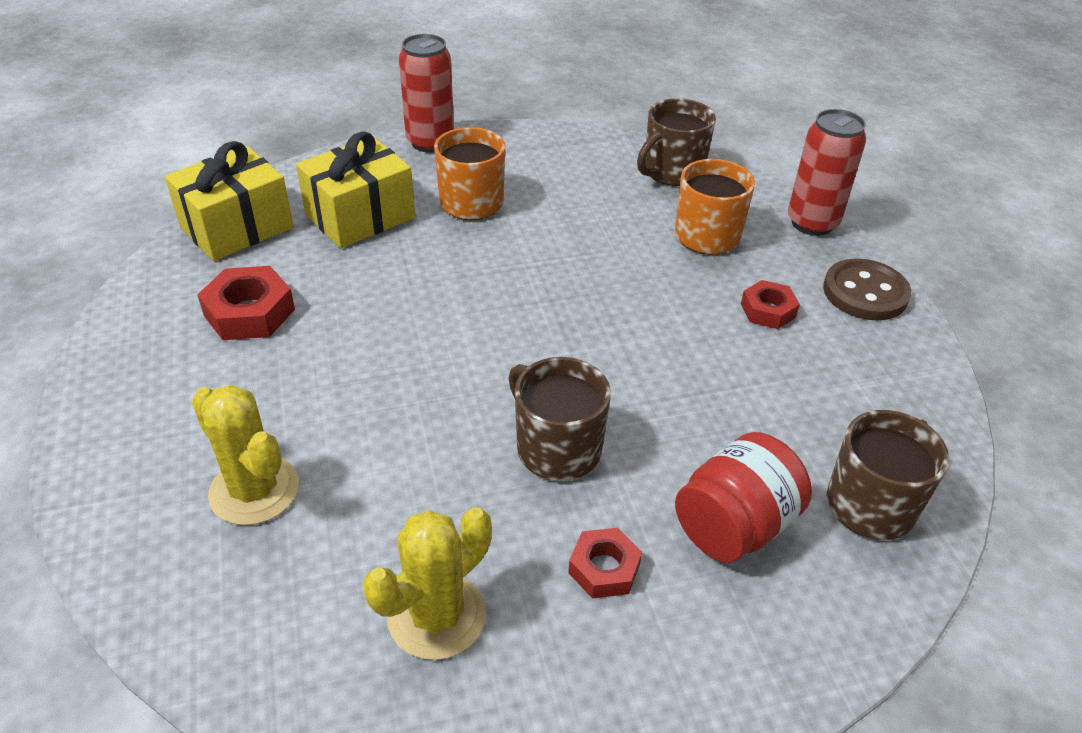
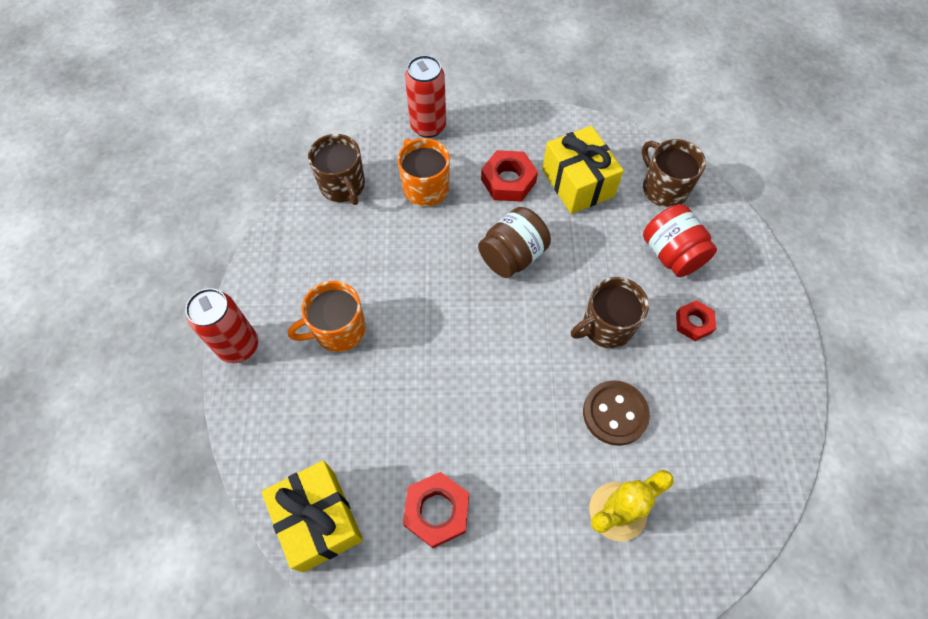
camera: 75 degrees left, 20 degrees up
(360, 216) = (333, 416): yellow gift -> yellow gift (577, 183)
(436, 616) = (717, 412): yellow cactus -> none
(638, 331) = (512, 256): none -> brown jar
(768, 310) = (508, 181): red nut -> red nut, size x1.56
(865, 292) = (503, 126): brown button -> brown button (615, 413)

